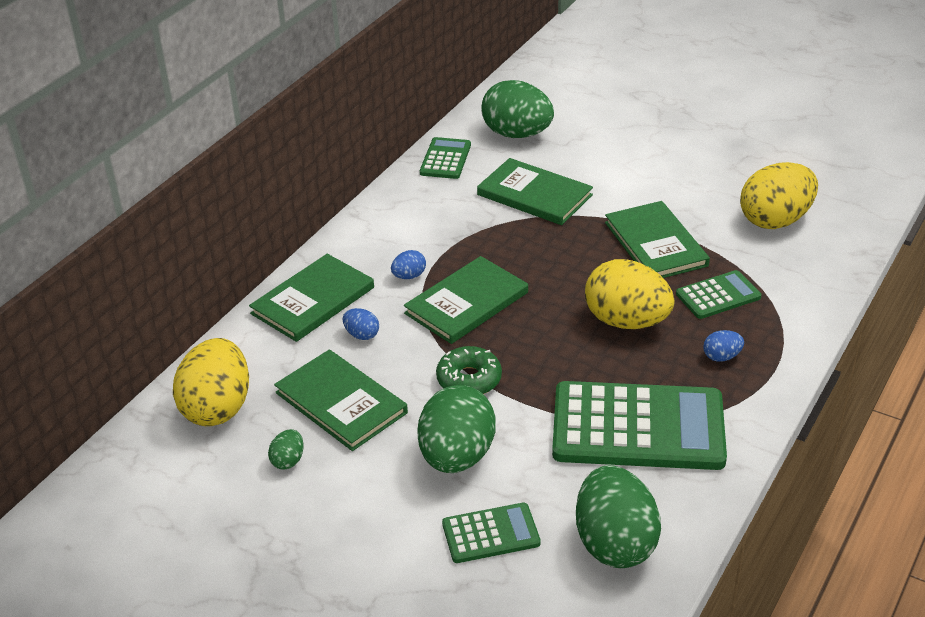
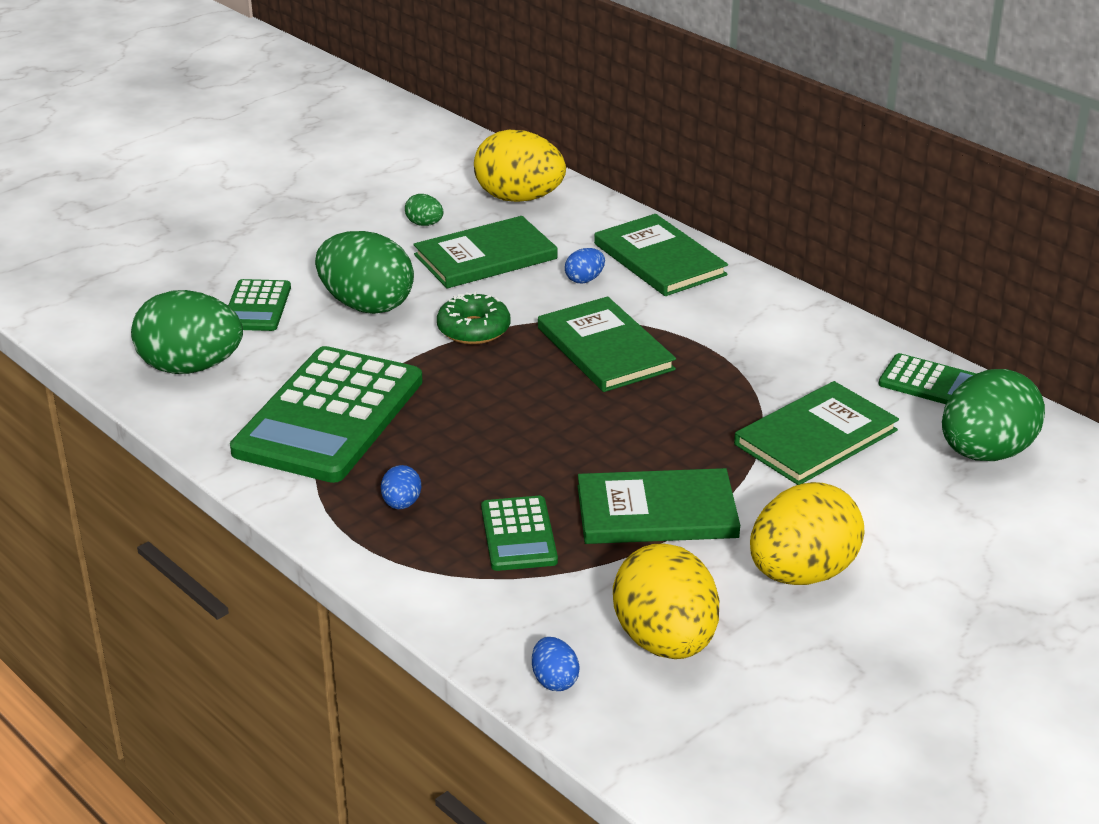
camera: 105 degrees right, 5 degrees down
(409, 276) = (675, 320): blue egg -> blue egg (554, 680)
(626, 321) = (508, 450): yellow egg -> yellow egg (802, 573)

